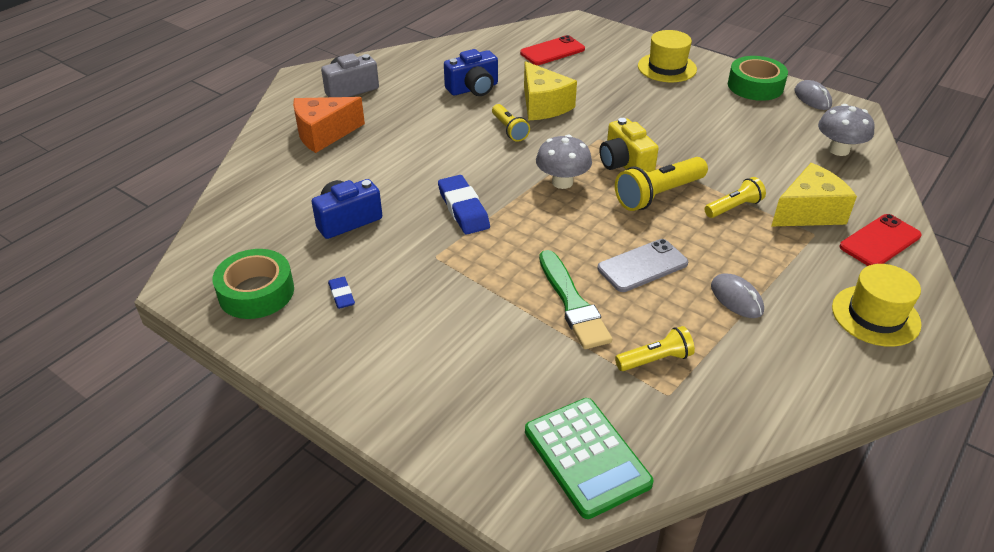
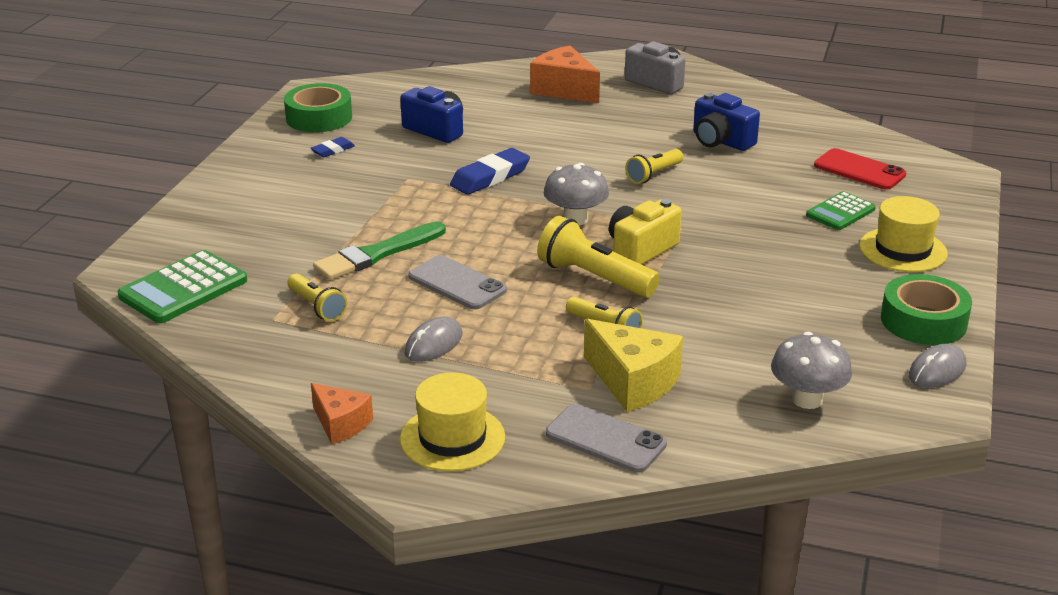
camera: 70 degrees right, 10 degrees down
(543, 105) = (723, 185): yellow cheese -> none
(607, 74) = (840, 212): none -> green calculator
(852, 377) = (341, 424): none -> orange cheese
(879, 241) = (605, 439): red phone -> grey phone

